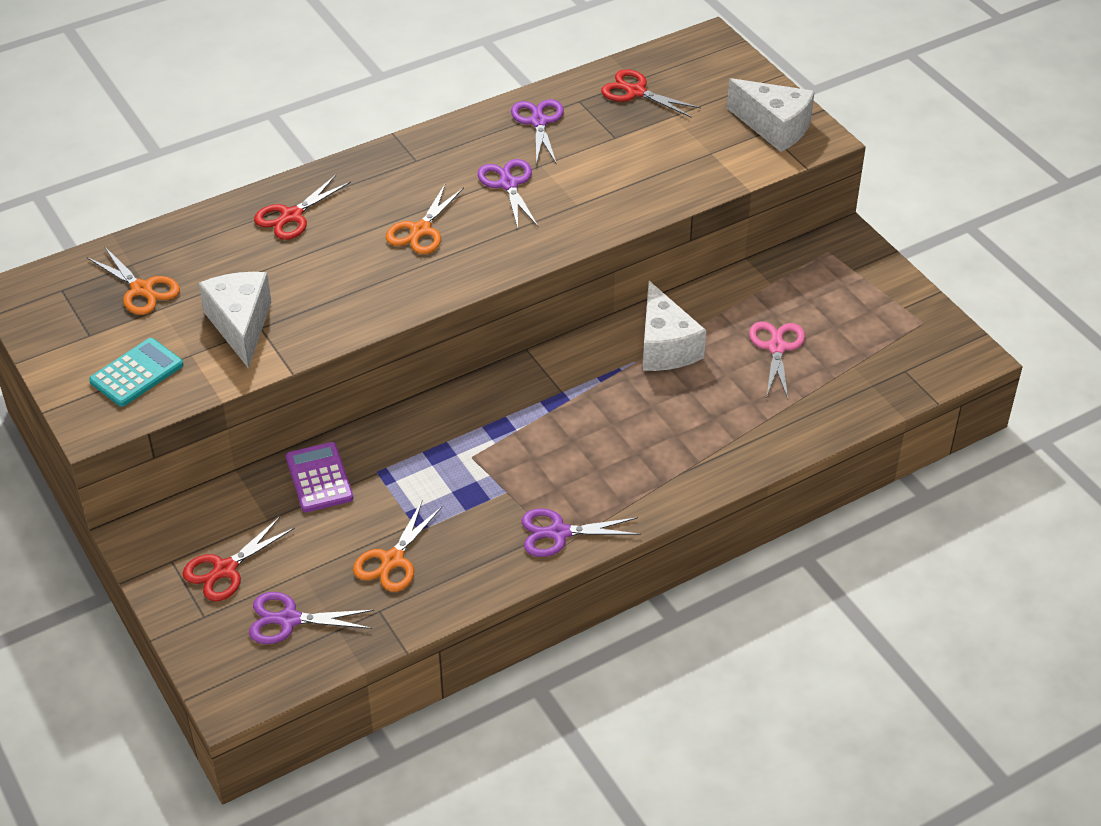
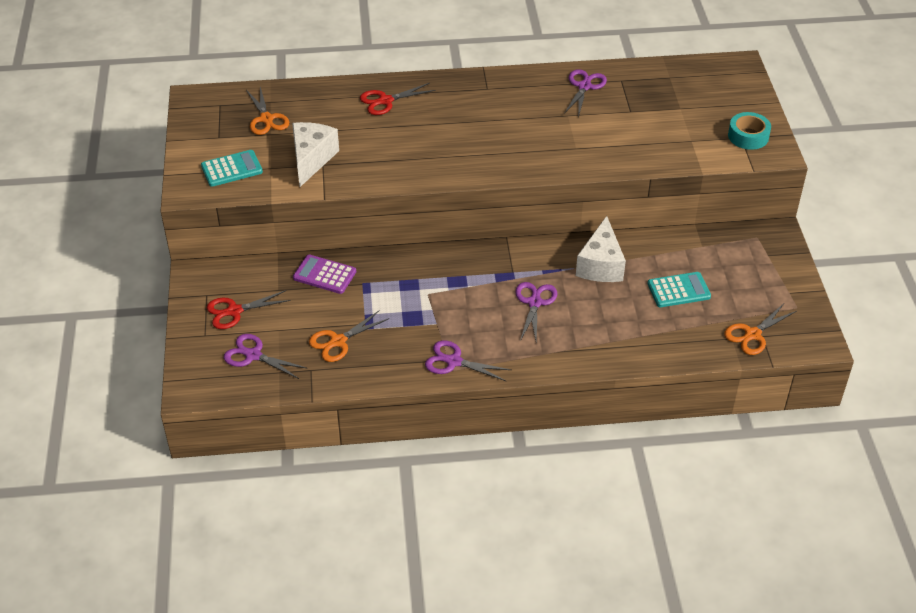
camera: 25 degrees right, 0 degrees up
(319, 478) = (324, 275): purple calculator -> purple calculator turned 75 degrees counterclockwise
(421, 230) = (461, 134): orange scissors -> orange scissors (752, 335)
(508, 184) = (538, 121): purple scissors -> purple scissors (534, 302)
(635, 92) = (664, 85): red scissors -> none
(774, 127) = (748, 136): white cheese -> turquoise tape
(776, 347) = (678, 290): pink scissors -> turquoise calculator

